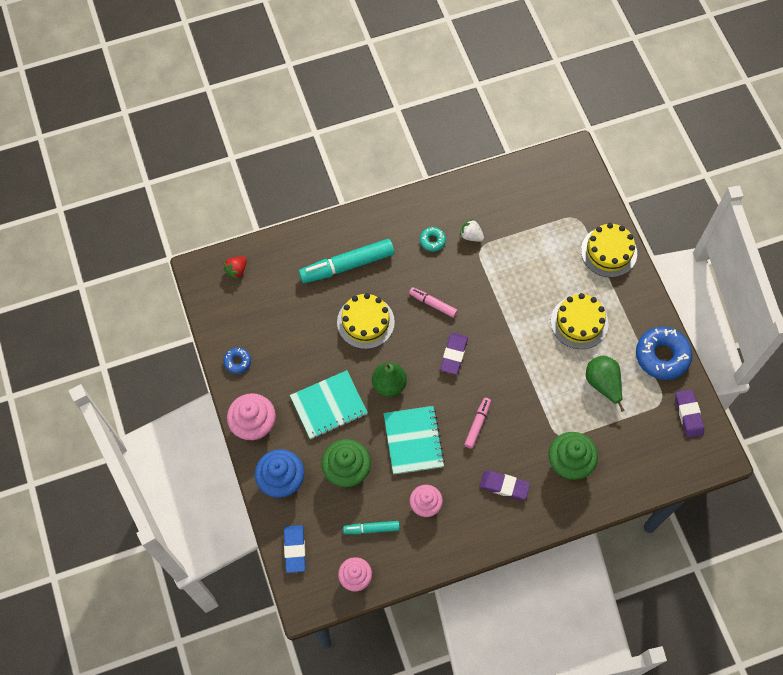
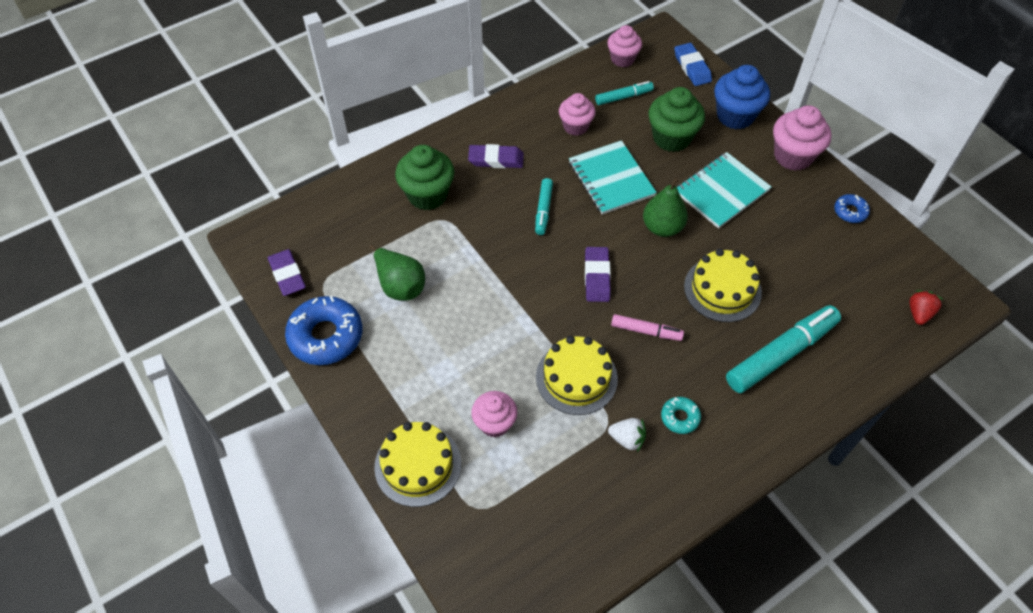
camera: 165 degrees right, 10 degrees down
(477, 424) = (543, 210): pink marker -> turquoise marker
(554, 266) = (494, 423): none -> pink cupcake
(579, 322) = (444, 353): yellow cake -> yellow cake (576, 377)

